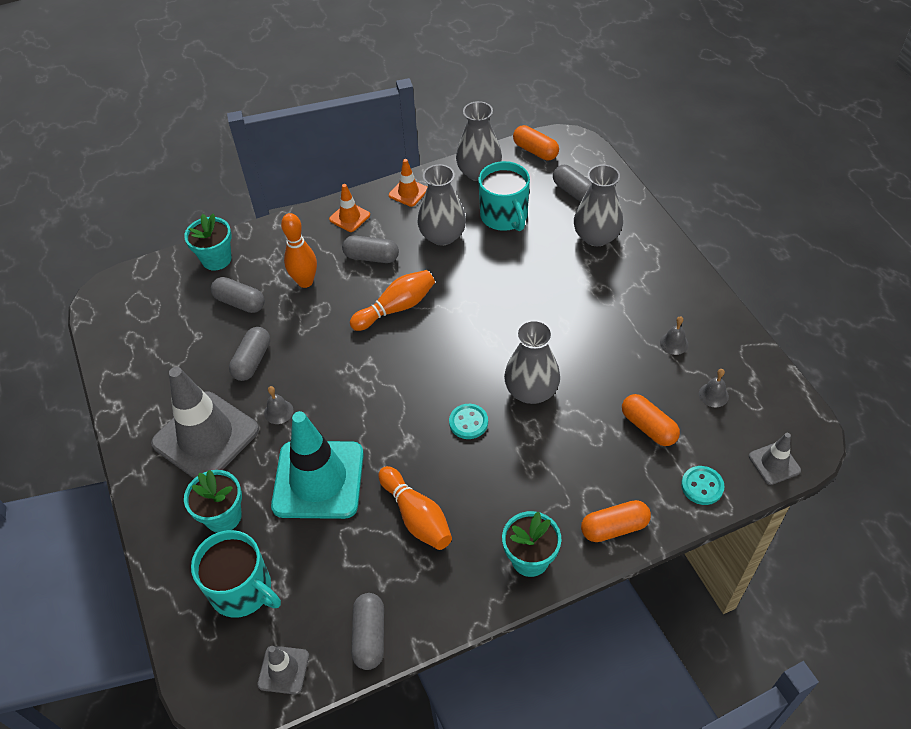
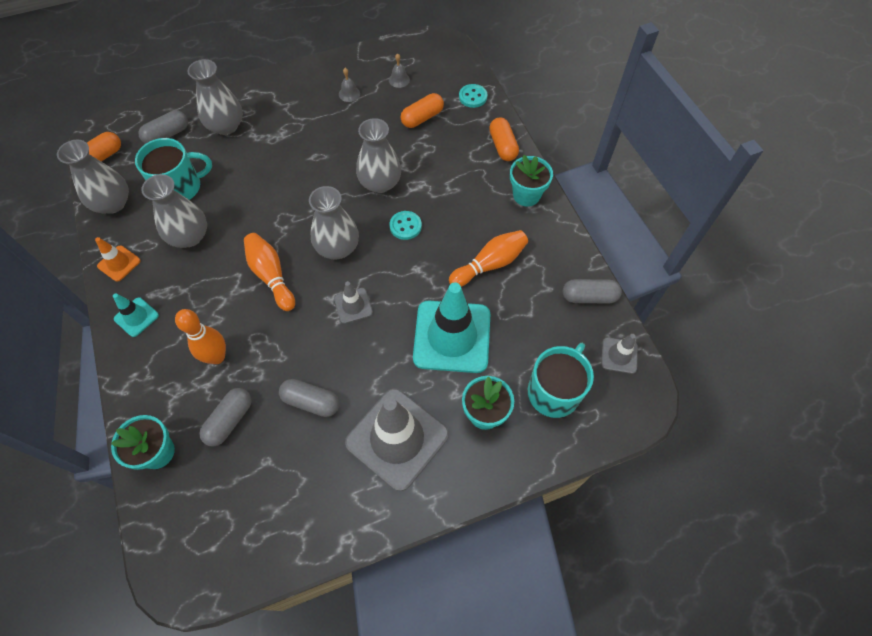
camera: 90 degrees left, 10 degrees up
(278, 411) = (376, 373): grey bell -> none
(349, 217) = (136, 317): orange traffic cone -> turquoise traffic cone
(371, 257) = (200, 296): grey capsule -> none
(434, 360) = (337, 247): none -> grey vase
(774, 463) = (457, 59): grey traffic cone -> grey traffic cone (353, 305)

